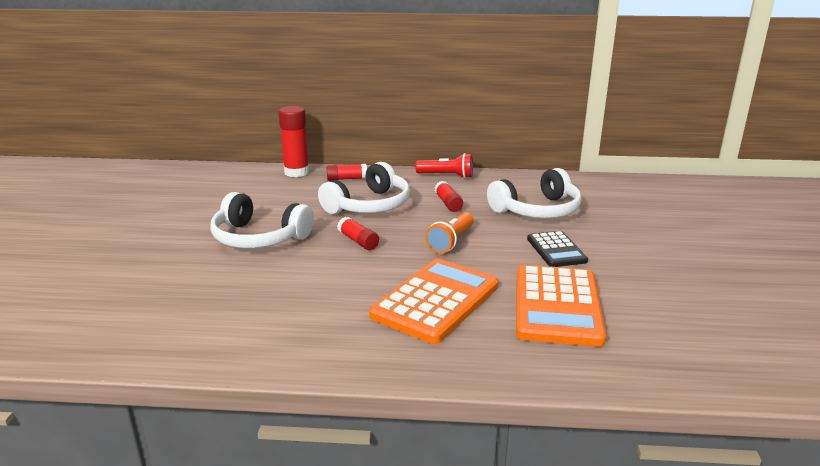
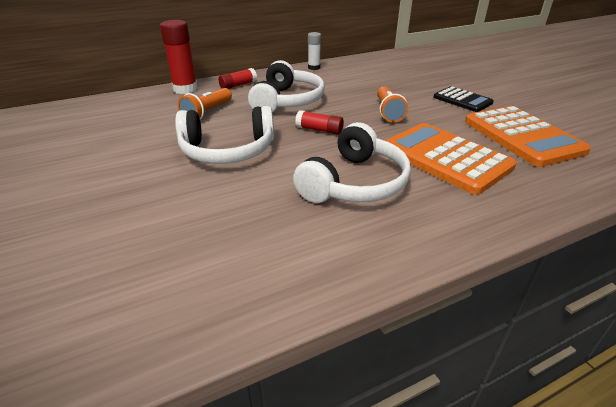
camera: 30 degrees left, 10 degrees up
(286, 199) = (207, 113): none -> orange flashlight
(436, 301) = (445, 158): orange calculator -> orange calculator turned 45 degrees counterclockwise
(447, 176) = (314, 68): red flashlight -> white glue stick
(448, 203) = (344, 86): red glue stick -> none
(537, 210) = (410, 77): white headphones -> white headphones (354, 183)

